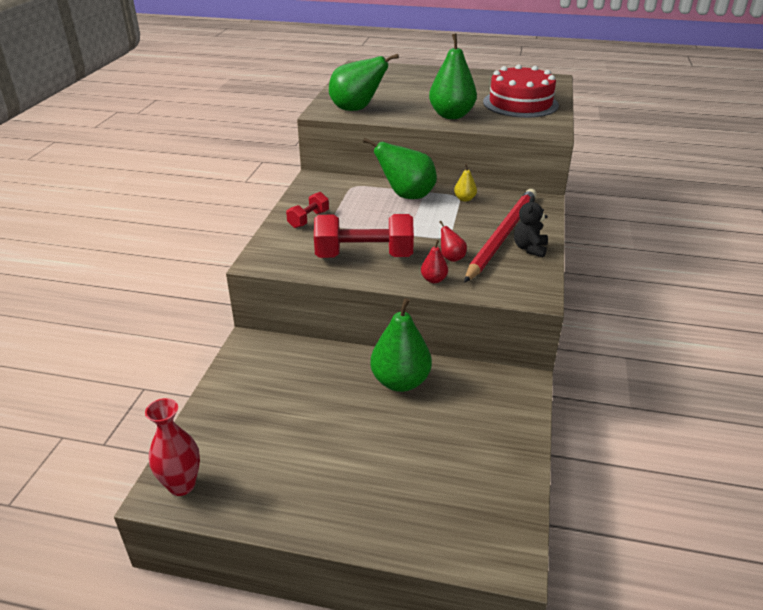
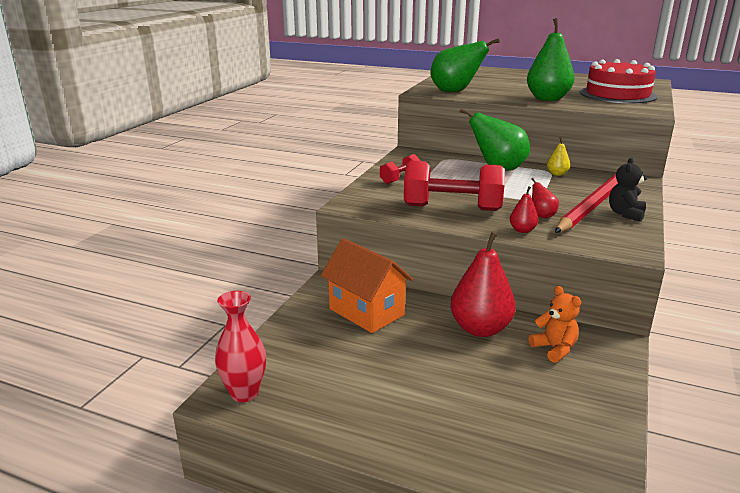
camera: 10 degrees right, 10 degrees down
(289, 374) = (366, 312): none -> orange house
(400, 382) = (480, 329): green pear -> red pear
(469, 396) = (554, 349): none -> orange teddy bear

